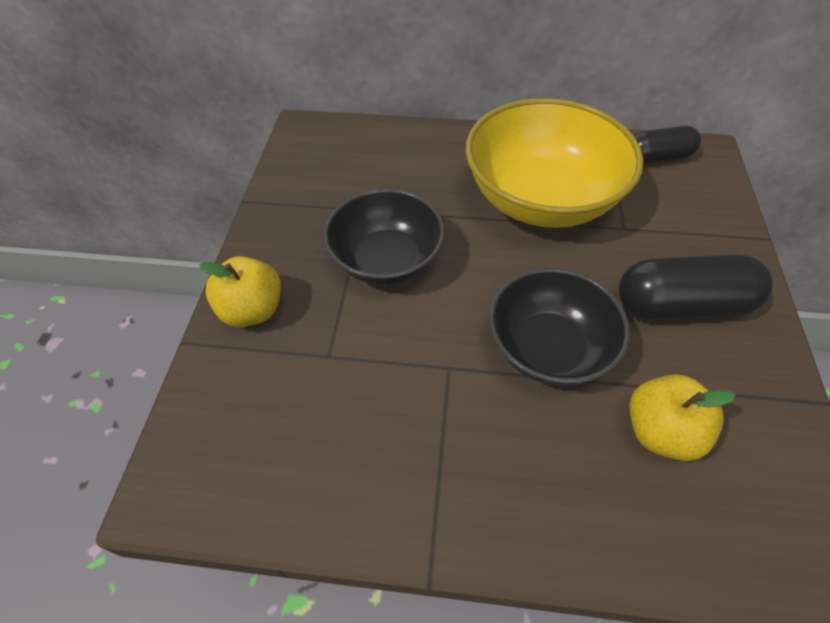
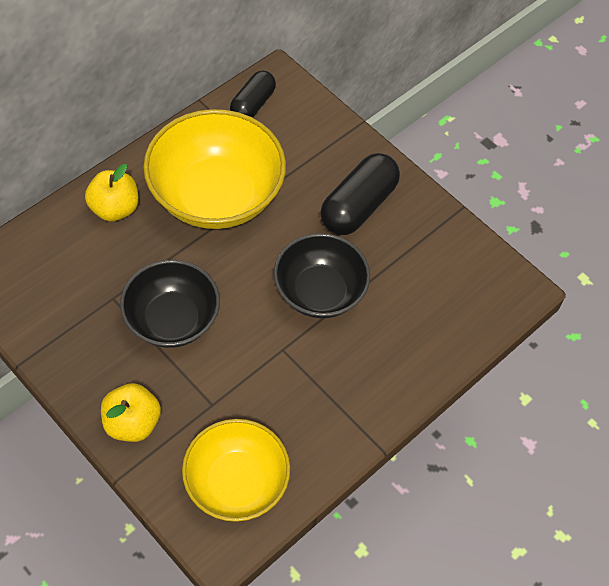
camera: 55 degrees left, 5 degrees up
(256, 446) = (236, 482): none -> yellow bowl
(661, 431) = (410, 288): yellow apple -> yellow apple (115, 208)

